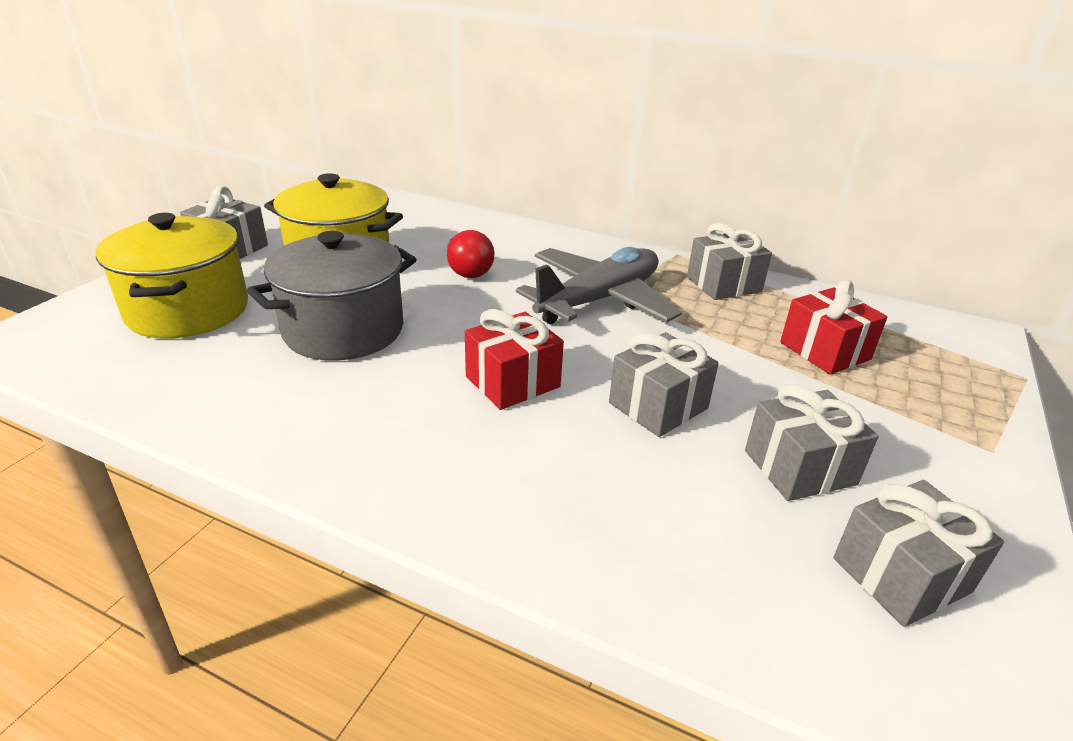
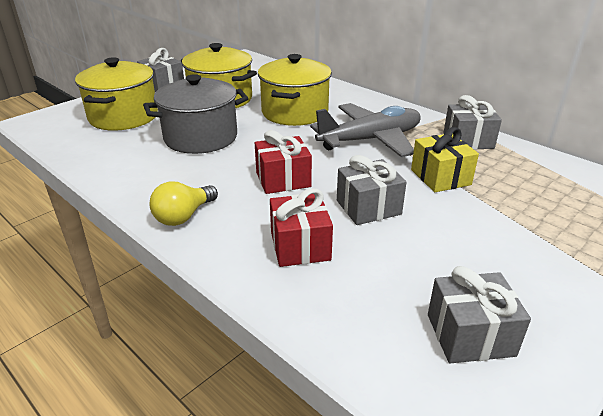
camera: 20 degrees right, 0 degrees up
(392, 473) = (184, 216): none -> yellow light bulb
(467, 270) = (295, 112): red light bulb -> yellow pot
(722, 343) = (440, 177): none -> yellow gift
(799, 467) = (442, 259): grey gift -> none
(825, 351) = (516, 192): red gift -> red gift (300, 246)

